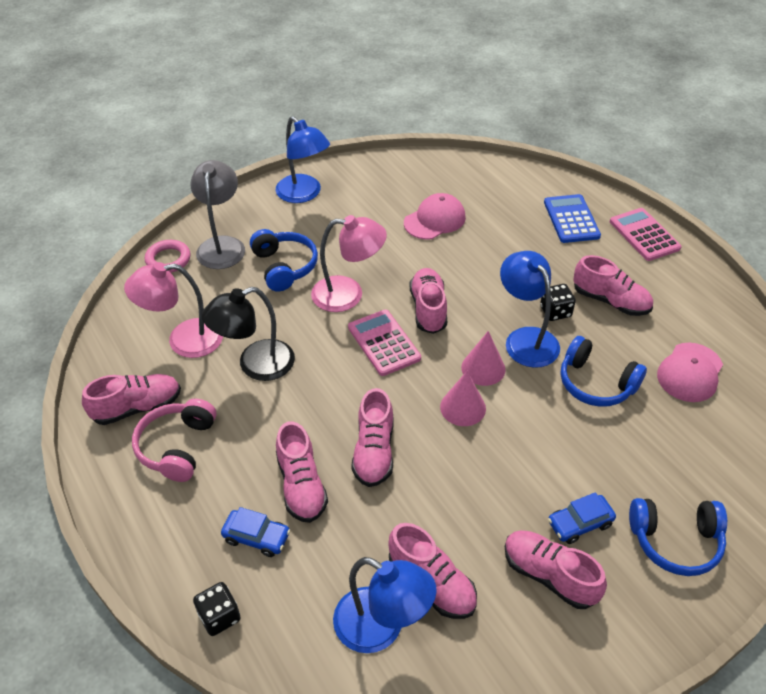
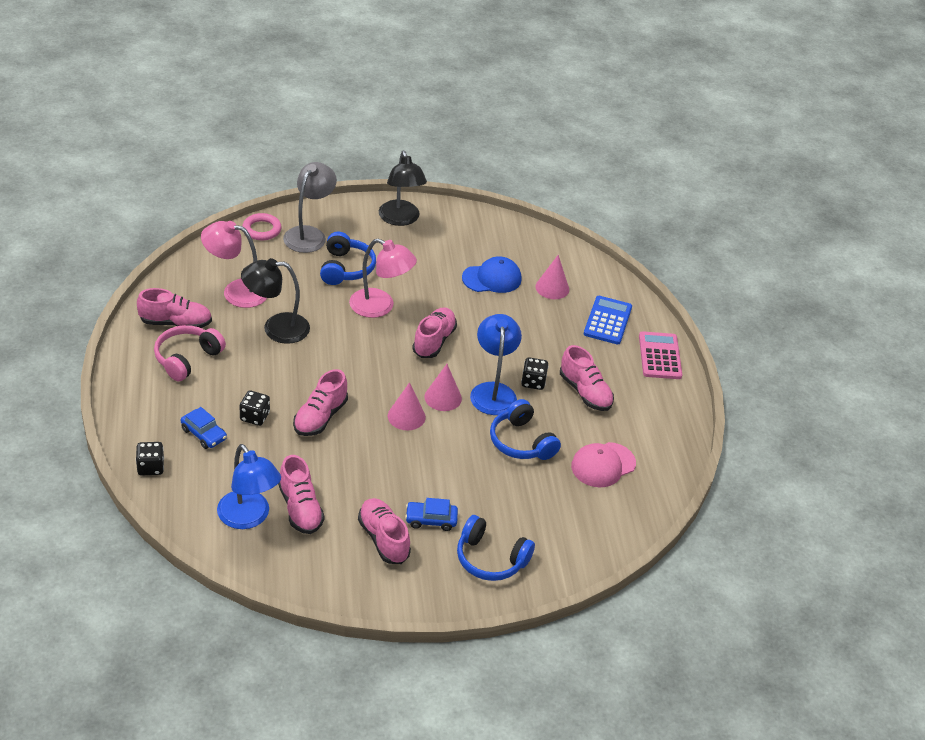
camera: 20 degrees right, 5 degrees down
(301, 485) = (255, 417): pink shoe -> black dice
(304, 194) = (400, 219): blue lamp -> black lamp
(383, 343) = (381, 351): pink calculator -> none
(434, 220) = (492, 278): pink cap -> blue cap
(496, 207) = (552, 288): none -> pink cone

